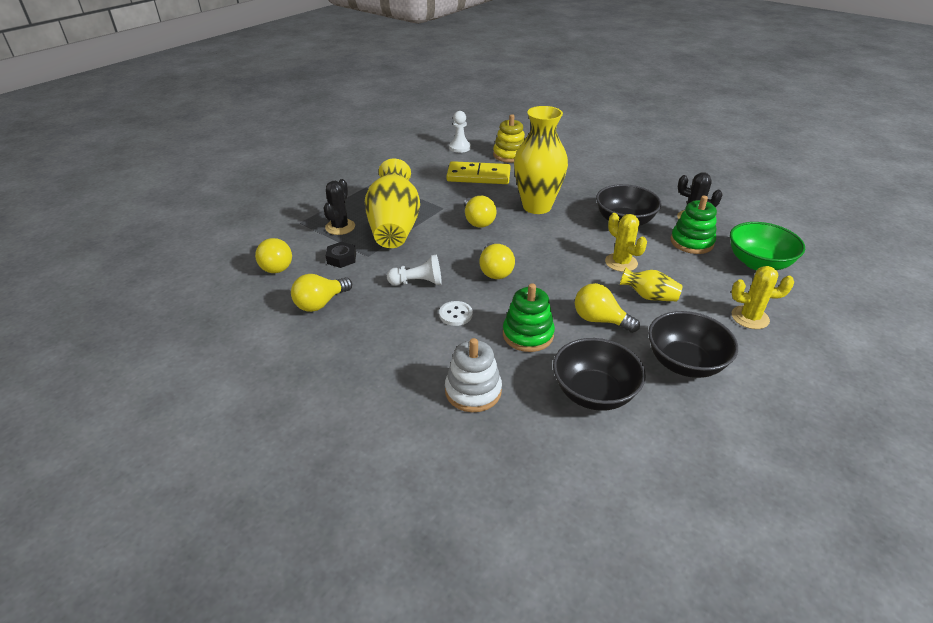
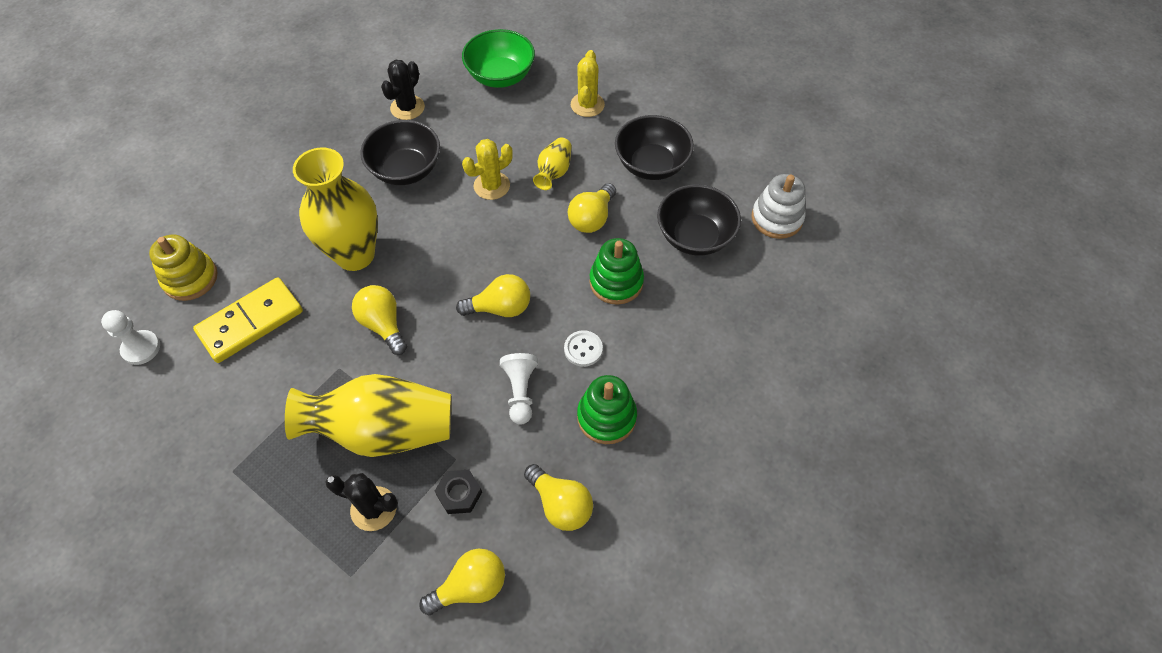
camera: 90 degrees left, 20 degrees up
(473, 391) = (701, 333): white stacking toy -> white stacking toy (776, 218)
(478, 176) = (250, 322): yellow domino -> yellow domino turned 45 degrees clockwise
(478, 221) = (383, 325): yellow light bulb -> yellow light bulb turned 105 degrees counterclockwise
(691, 242) = (457, 118): green stacking toy -> green stacking toy (606, 417)

